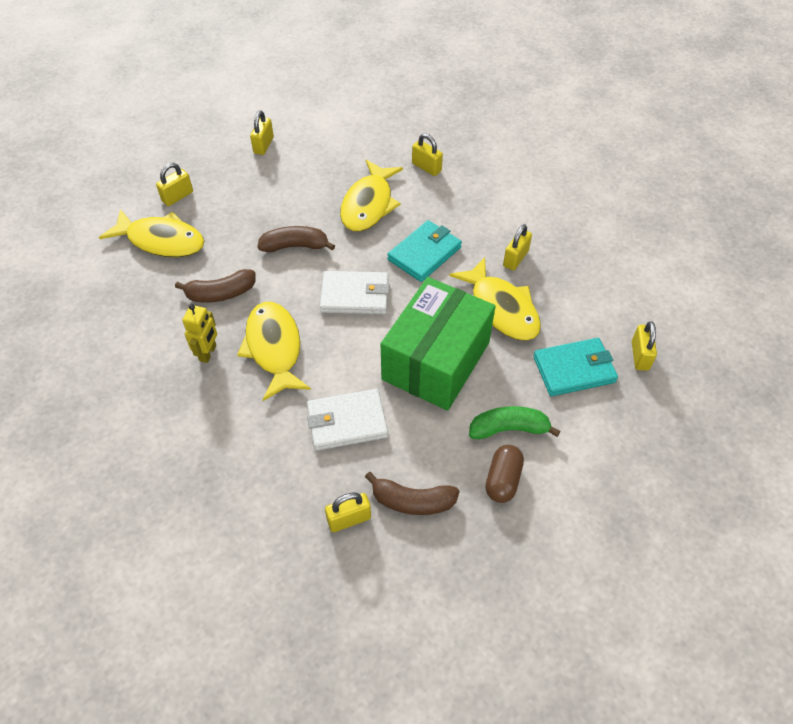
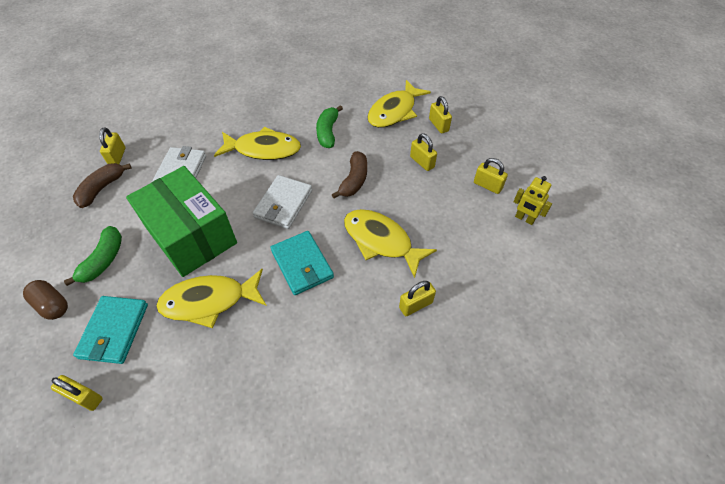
camera: 110 degrees right, 0 degrees up
(208, 353) = (280, 119): yellow robot -> yellow robot (524, 219)
(221, 293) = (328, 132): brown banana -> green banana
(502, 480) = (73, 241): brown capsule -> brown capsule (52, 305)
(515, 258) = (257, 338): yellow padlock -> yellow padlock (422, 162)

